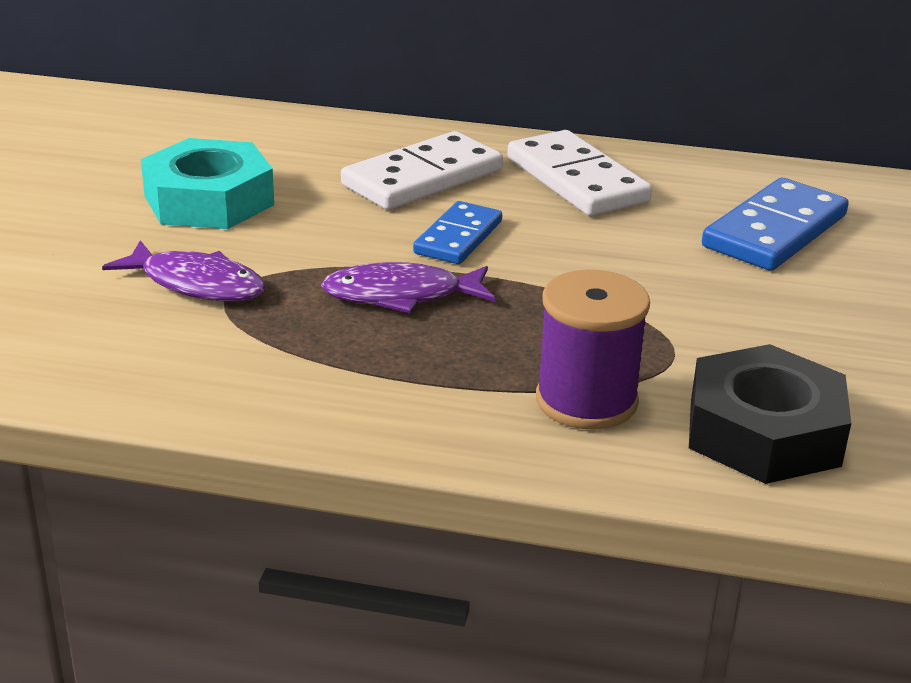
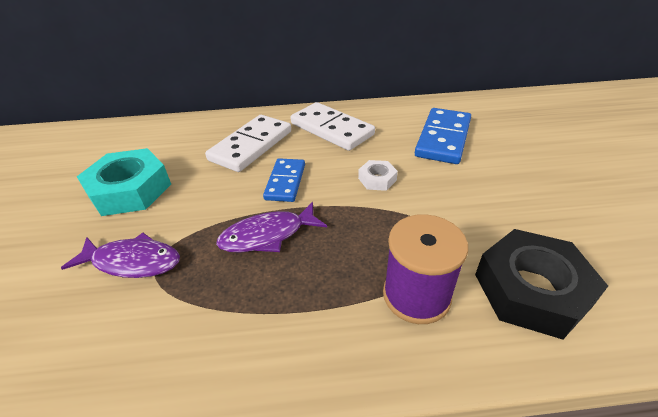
camera: 15 degrees left, 10 degrees up
(614, 264) = (377, 179): none -> white nut

